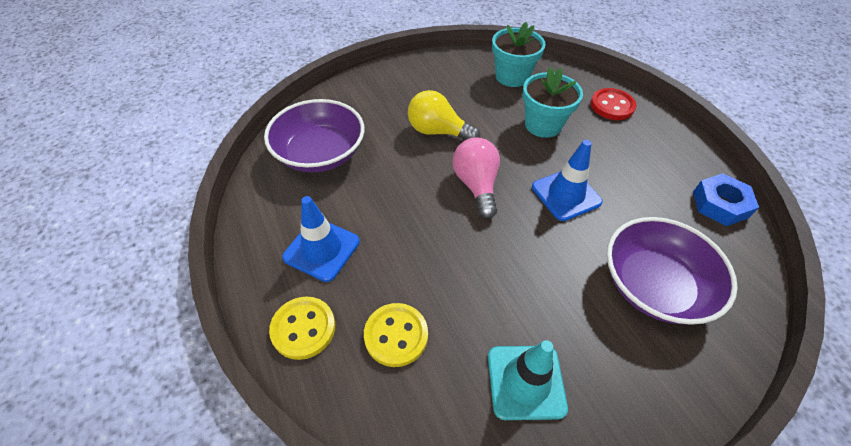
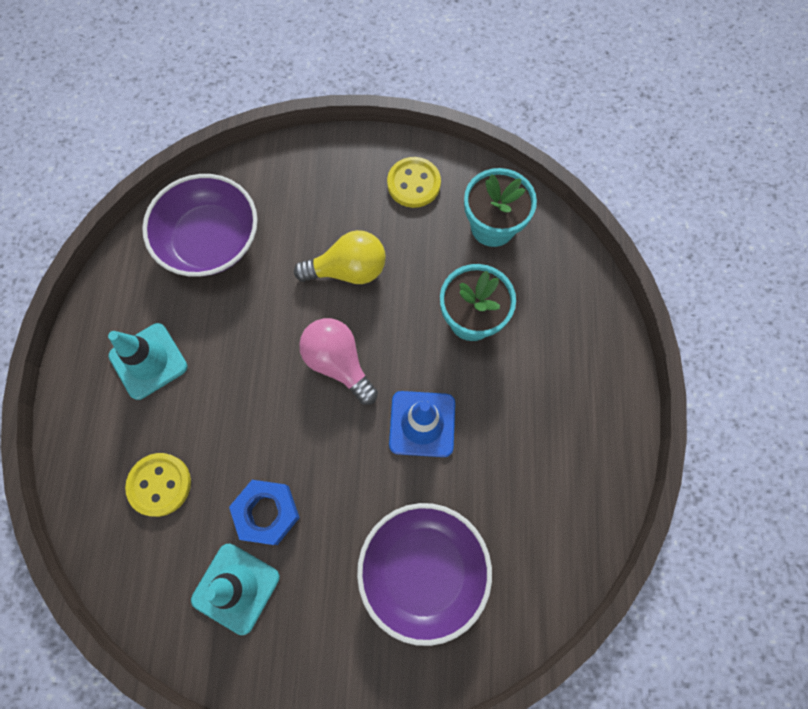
camera: 30 degrees right, 20 degrees up
(303, 328) = (91, 435): yellow button -> yellow button (413, 184)
(321, 249) = (148, 361): blue traffic cone -> turquoise traffic cone
(438, 131) = (348, 270): yellow light bulb -> yellow light bulb turned 120 degrees clockwise
(476, 185) = (338, 363): pink light bulb -> pink light bulb turned 60 degrees counterclockwise
(612, 106) = (578, 331): red button -> none
(720, 204) = (579, 525): blue nut -> blue nut (267, 512)

